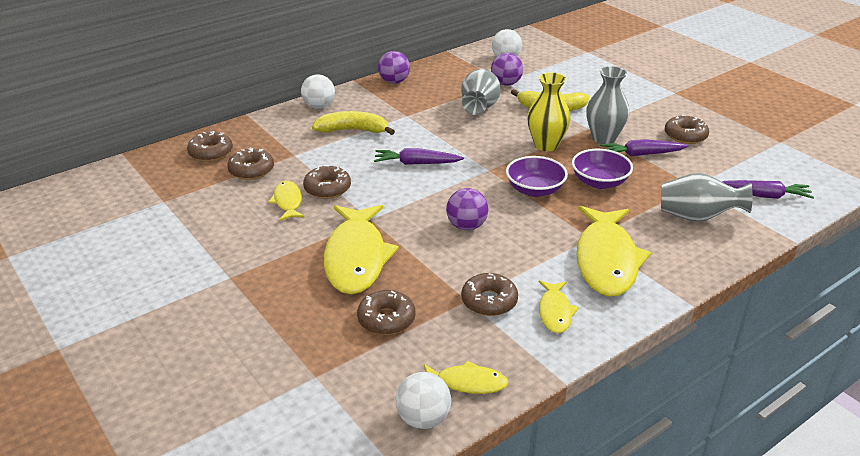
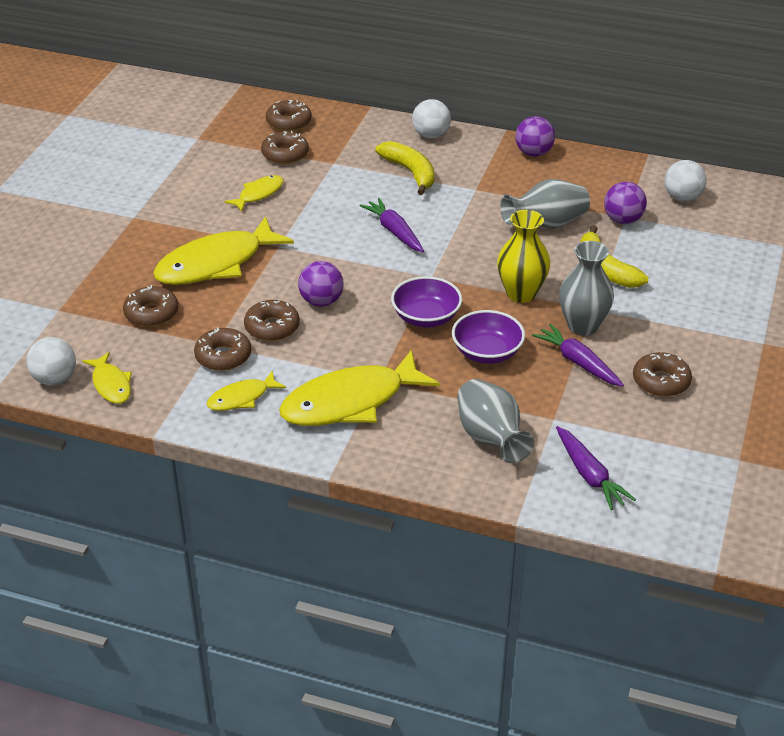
camera: 55 degrees right, 5 degrees up
(327, 188) = (300, 204): brown donut -> brown donut (272, 327)

